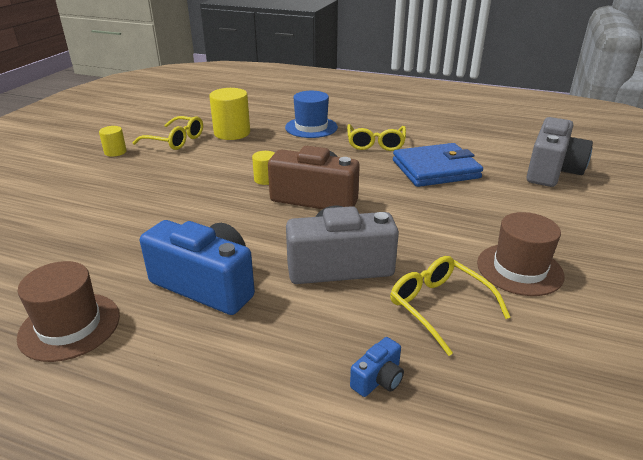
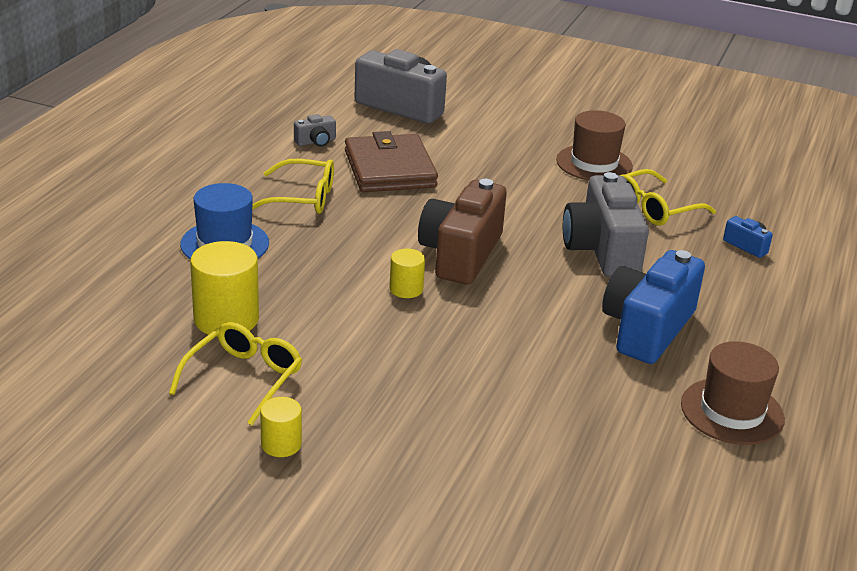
camera: 90 degrees left, 0 degrees up
(435, 169) = (390, 169): blue wallet -> brown wallet
(460, 143) = (316, 142): none -> grey camera

